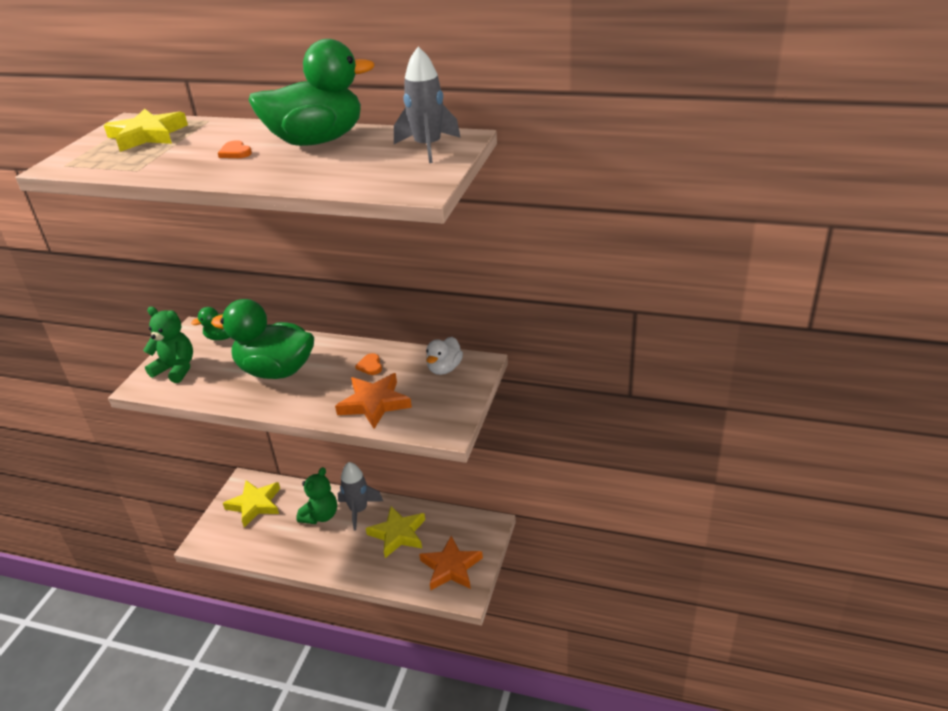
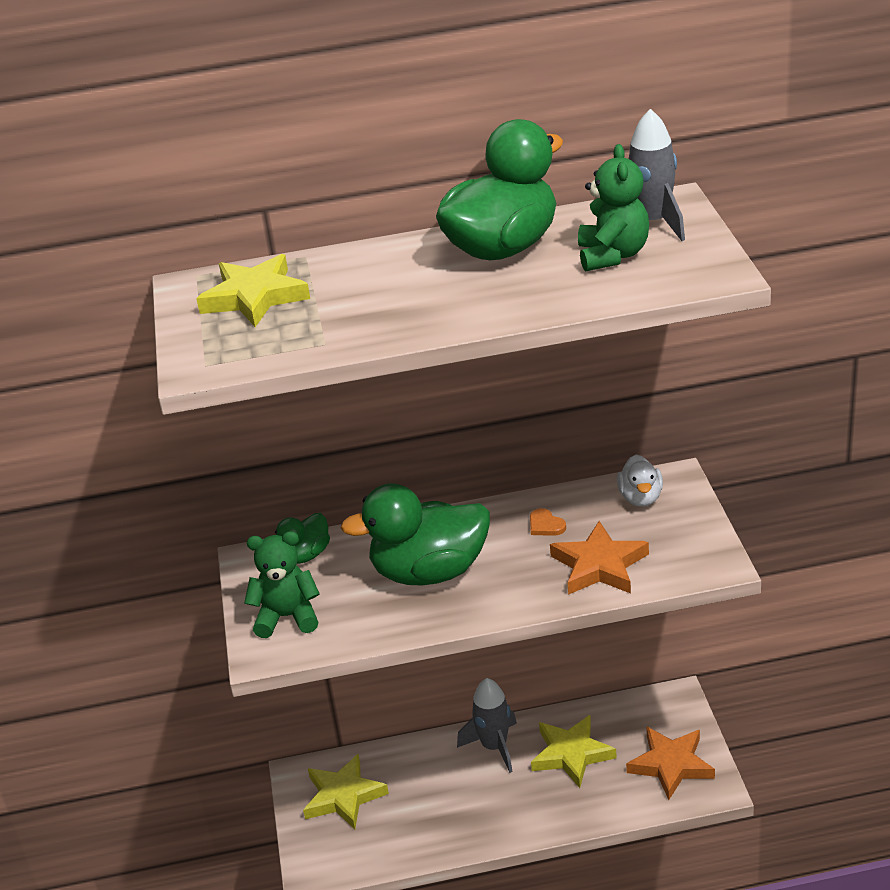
camera: 25 degrees left, 0 degrees up
(235, 152) = (419, 288): orange heart -> none
(320, 516) = (449, 773): green teddy bear -> green teddy bear (613, 255)

